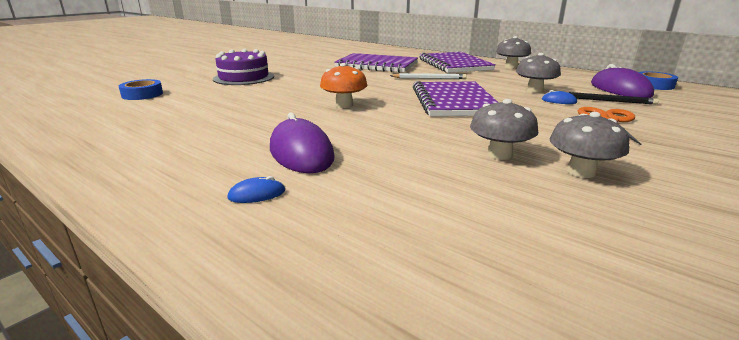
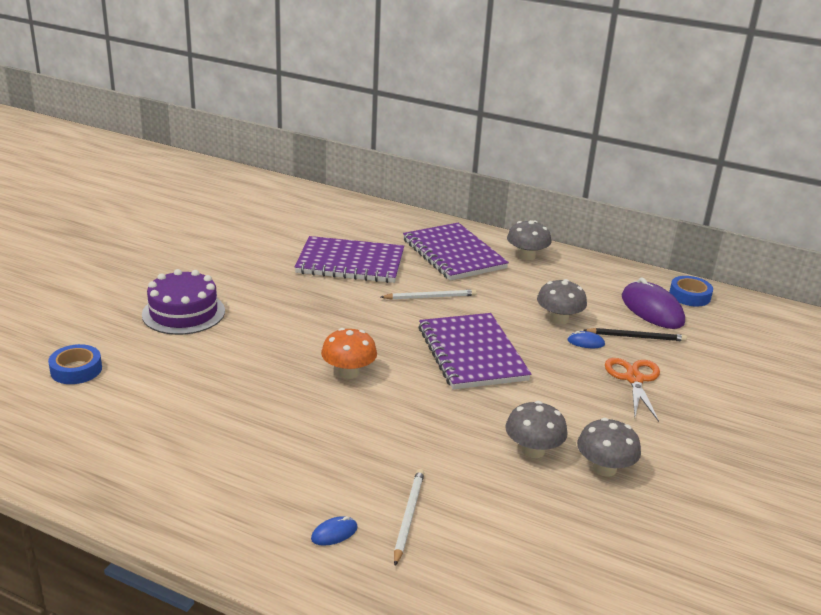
camera: 15 degrees left, 5 degrees up
(301, 153) = (343, 469): purple mouse -> none
(345, 189) = (408, 516): none -> white pencil

